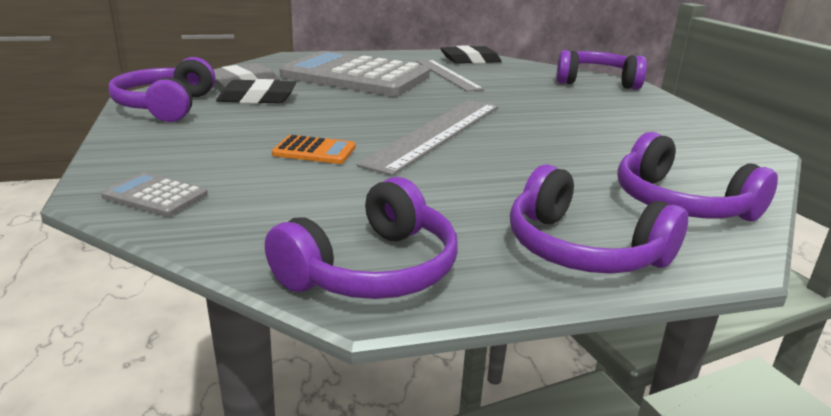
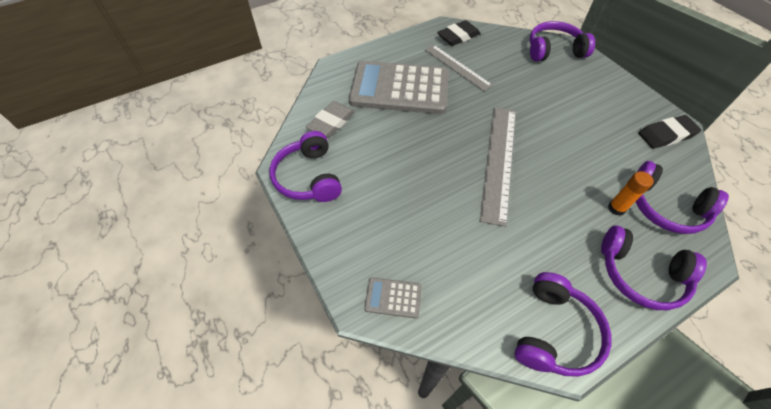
camera: 15 degrees left, 30 degrees up
(257, 98) = (359, 145): black eraser -> black eraser (666, 135)
(314, 151) = (444, 210): orange calculator -> none
(590, 191) = (616, 208): none -> orange glue stick

